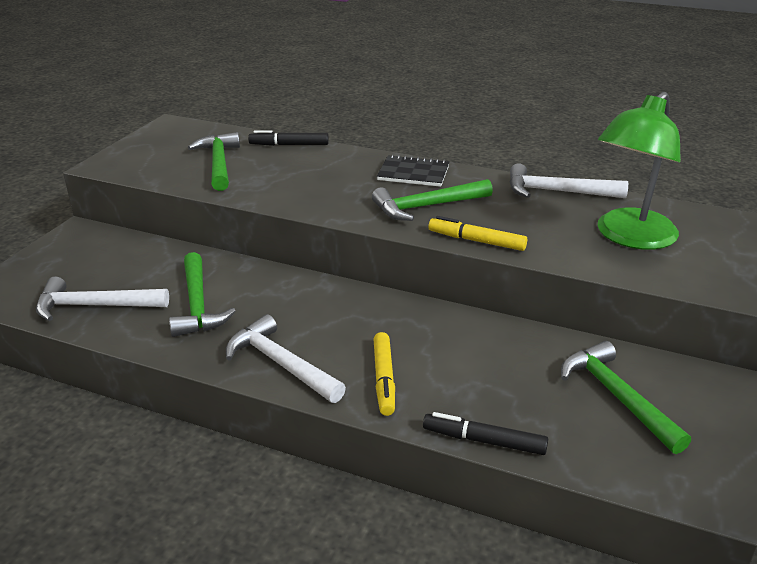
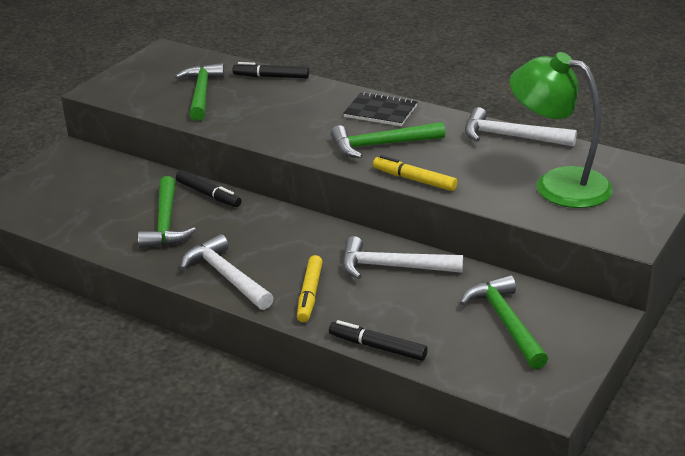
camera: 10 degrees right, 0 degrees up
(95, 306) = (79, 218): white hammer -> white hammer (393, 267)
(240, 270) = (208, 194): none -> black marker
(629, 237) = (558, 184): green lamp -> green lamp turned 75 degrees clockwise

